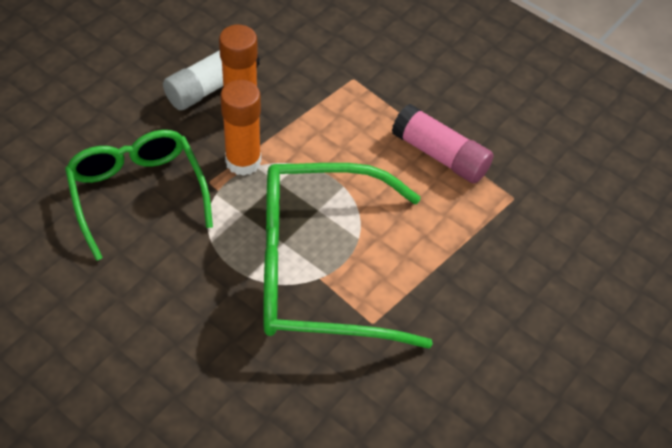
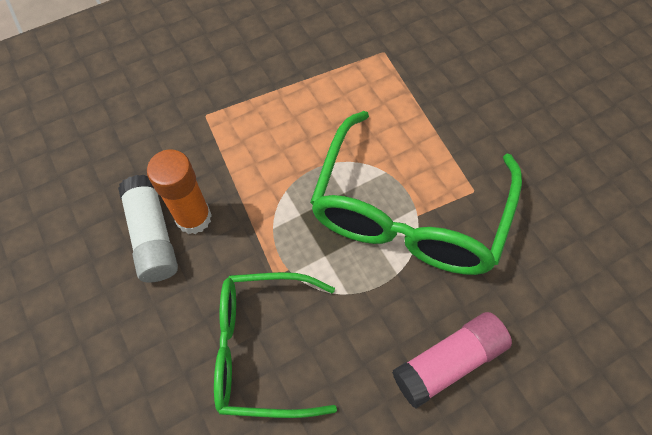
camera: 65 degrees left, 10 degrees up
(243, 161) = (263, 237): orange glue stick -> none
(440, 155) = (321, 83): pink glue stick -> pink glue stick (448, 362)

